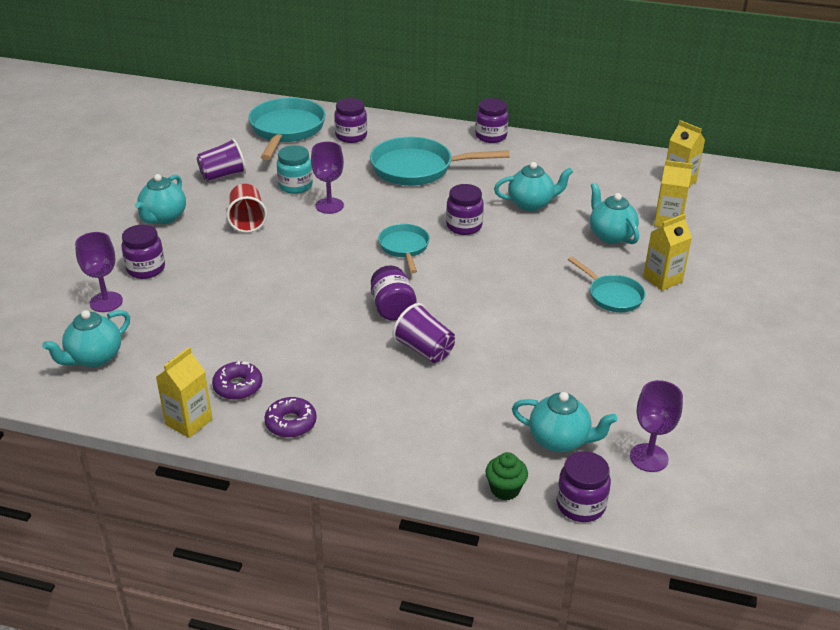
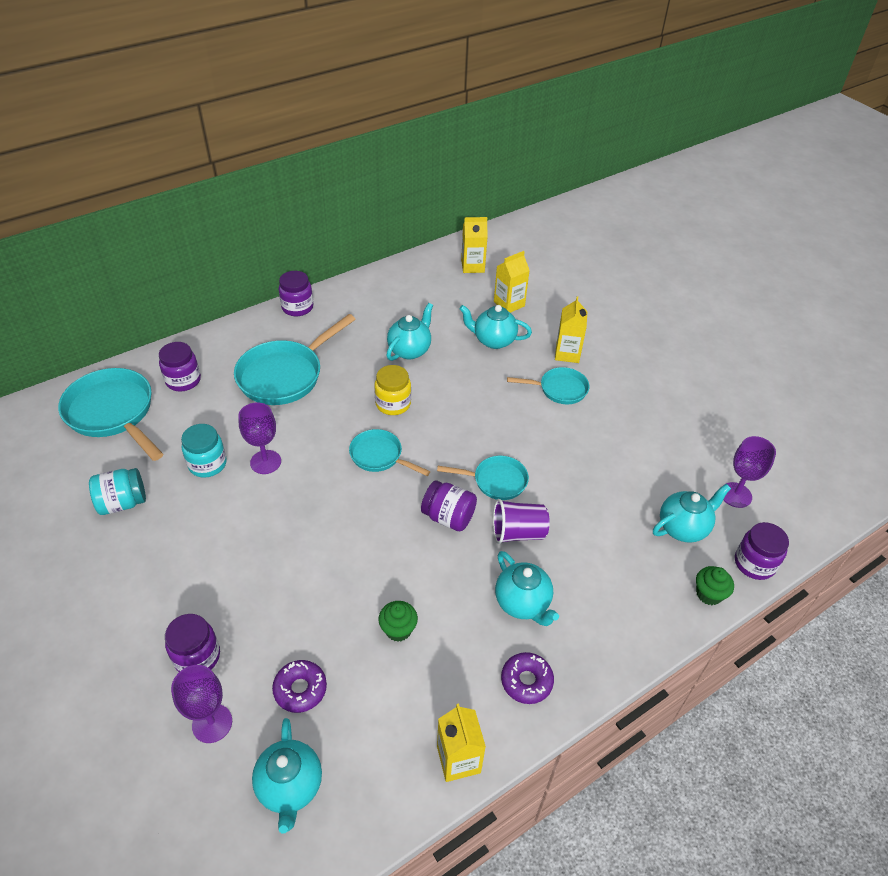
camera: 50 degrees left, 10 degrees up
(163, 218) = (131, 591): turquoise teapot -> turquoise teapot (523, 603)
(223, 175) = (123, 503): purple cup -> turquoise jar
(238, 386) = (445, 690): purple donut -> purple donut (300, 689)
(247, 220) = (216, 531): red cup -> none
(263, 338) = (398, 629): none -> green cupcake
(461, 313) = (496, 481): none -> turquoise pan
(464, 226) = (393, 404): purple jar -> yellow jar

